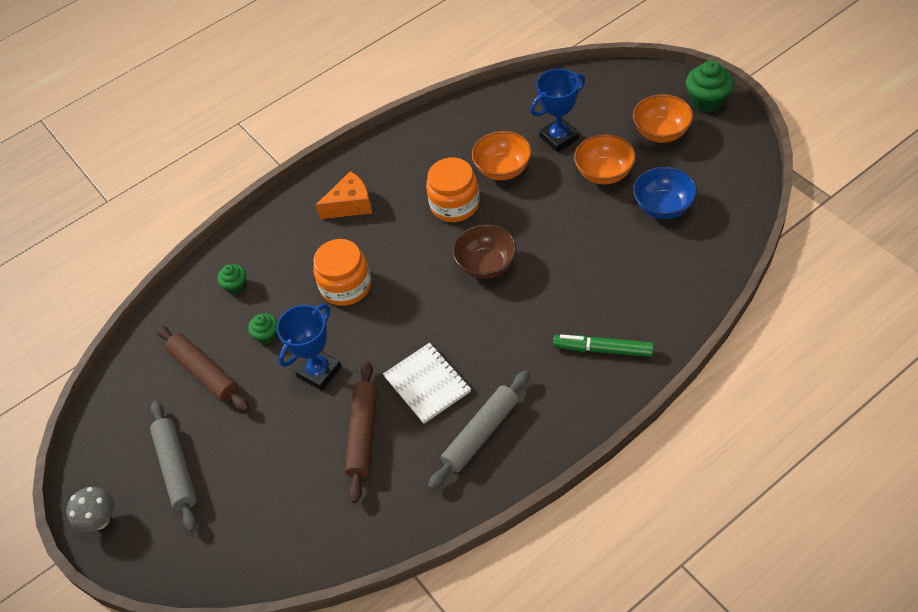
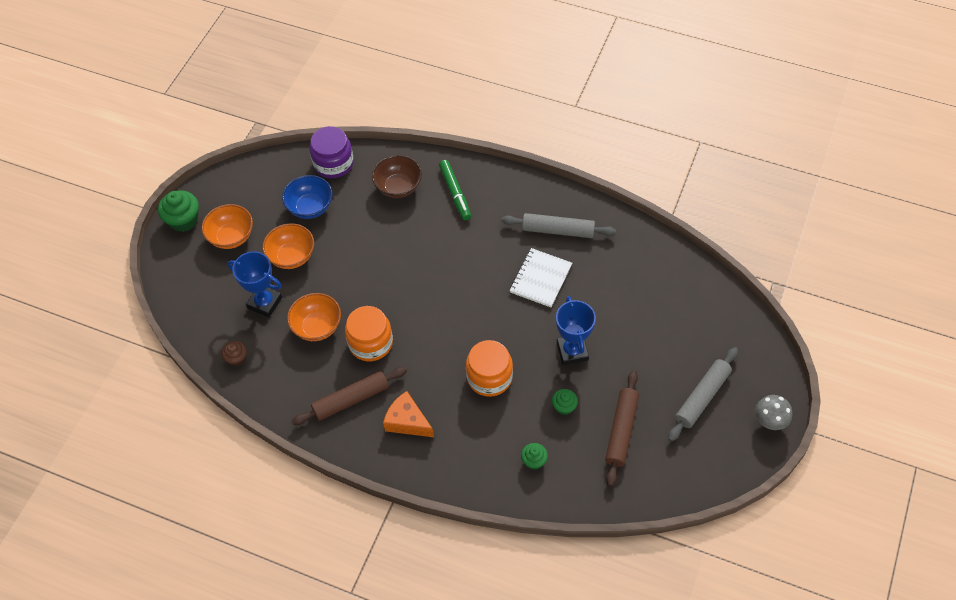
camera: 125 degrees left, 5 degrees up
(319, 372) = (572, 351): blue trophy -> blue trophy turned 75 degrees clockwise
(363, 434) = (601, 296): brown rolling pin -> brown rolling pin (351, 399)
(486, 265) = (420, 292): brown bowl -> brown bowl (398, 187)
(509, 103) = (237, 358): none -> brown cupcake
(719, 247) = (333, 163): none -> purple jar

